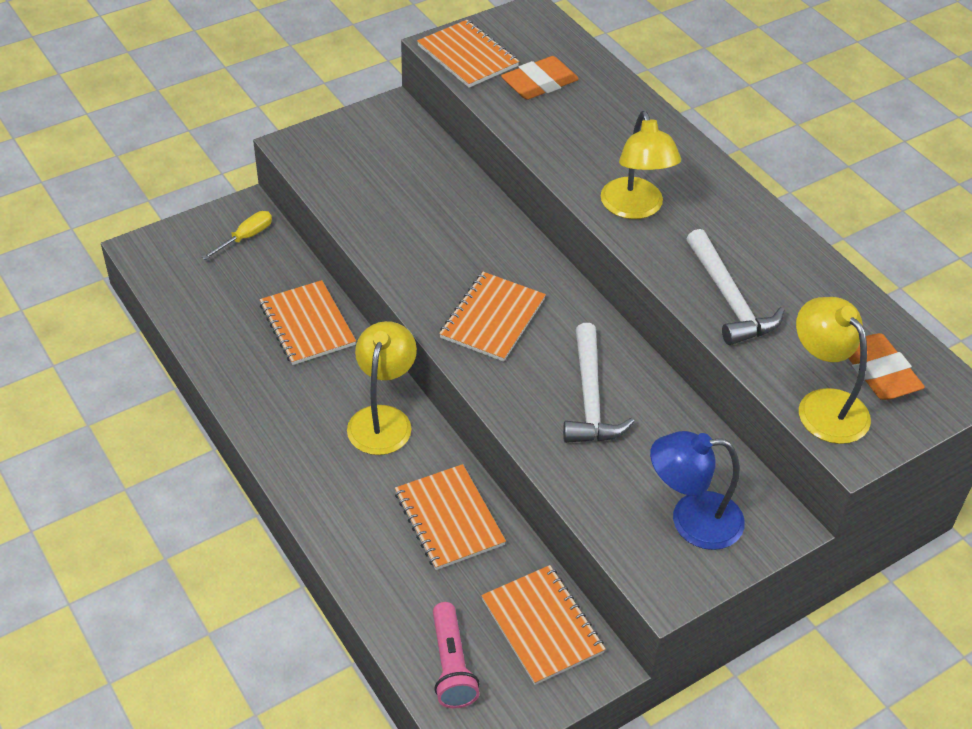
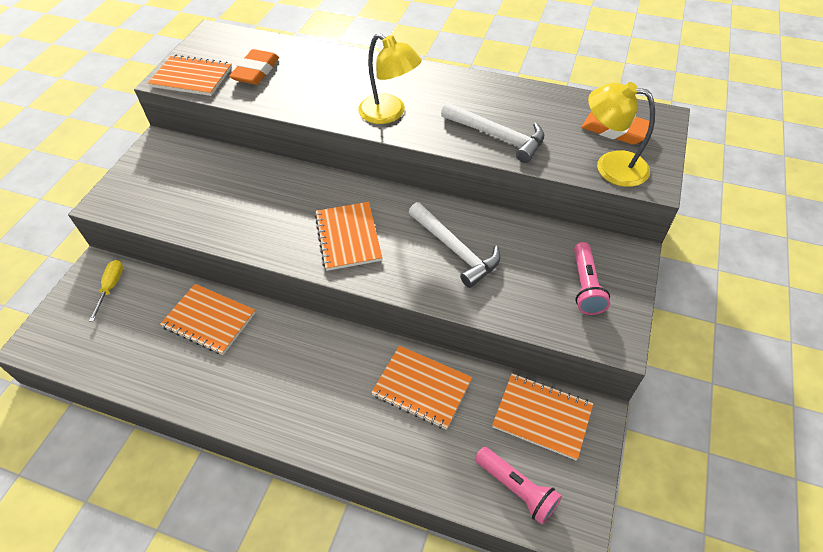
camera: 35 degrees left, 5 degrees up
(383, 419) = (318, 350): yellow lamp -> none
(691, 520) = (585, 286): blue lamp -> pink flashlight

